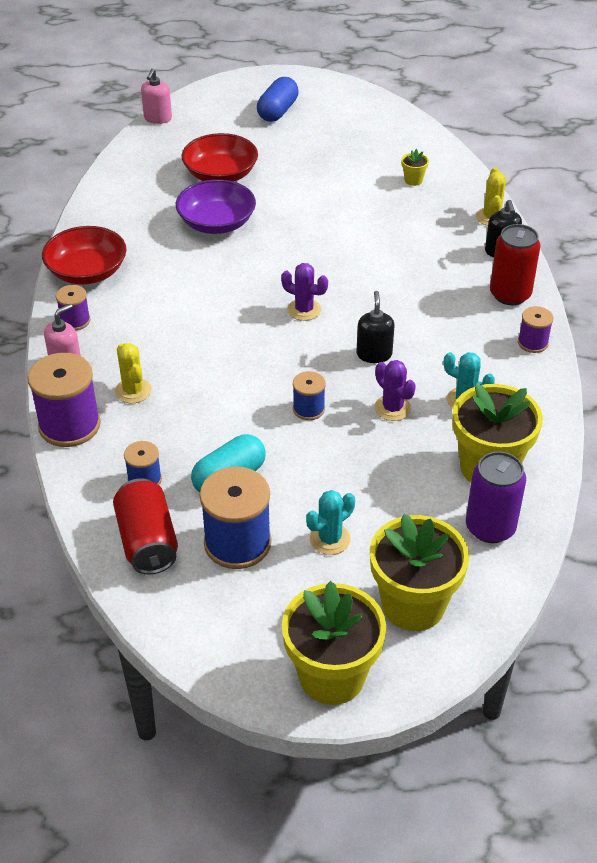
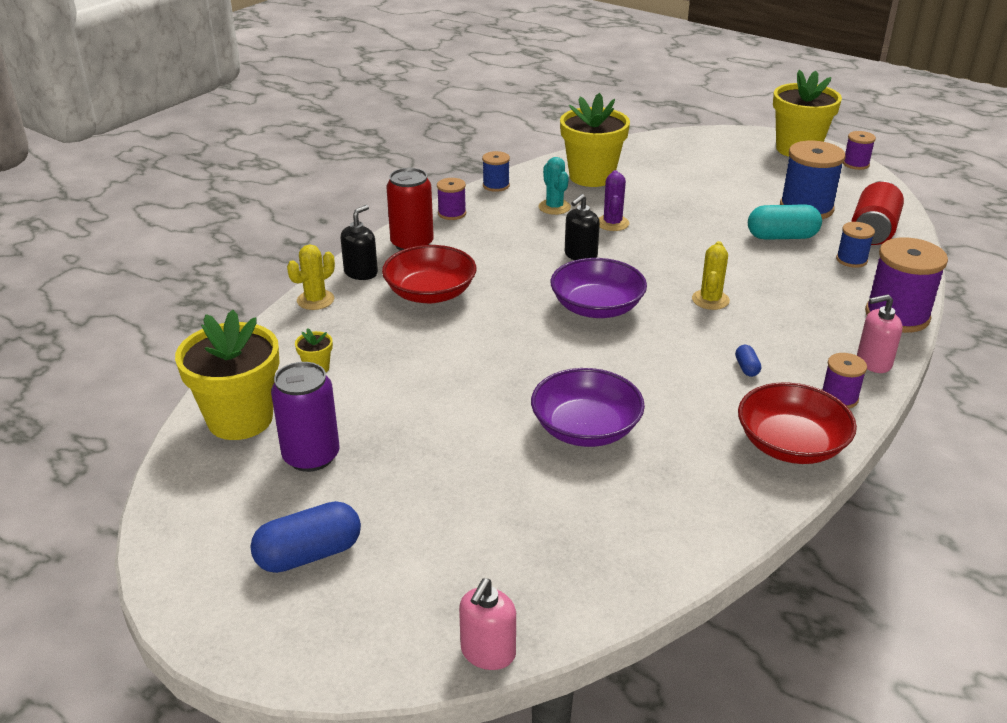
camera: 140 degrees left, 10 degrees down
(133, 391) = (819, 315): yellow cactus -> yellow cactus (710, 300)
(154, 313) = (746, 368): none -> blue capsule
(157, 118) = (488, 652): pink soap dispenser -> pink soap dispenser turned 150 degrees clockwise
(220, 174) = (509, 491): red bowl -> red bowl (430, 293)
(240, 683) = (856, 164): none -> purple spool
(304, 310) = (597, 307): purple cactus -> purple bowl
(308, 409) = (677, 247): blue spool -> blue spool (496, 185)
(330, 539) = (740, 188): turquoise cactus -> none
(413, 605) = (719, 152): yellow flower pot -> yellow flower pot (240, 419)
(490, 527) = (630, 158): purple can -> purple can (311, 456)

